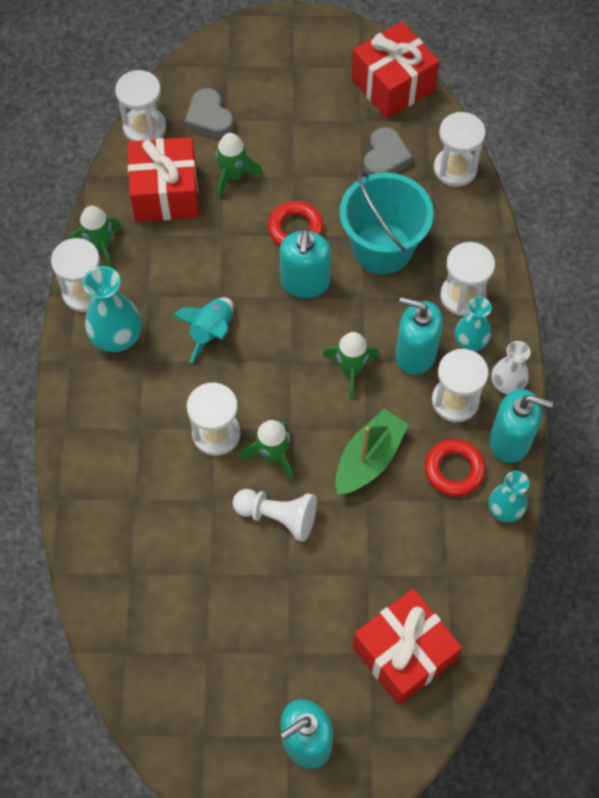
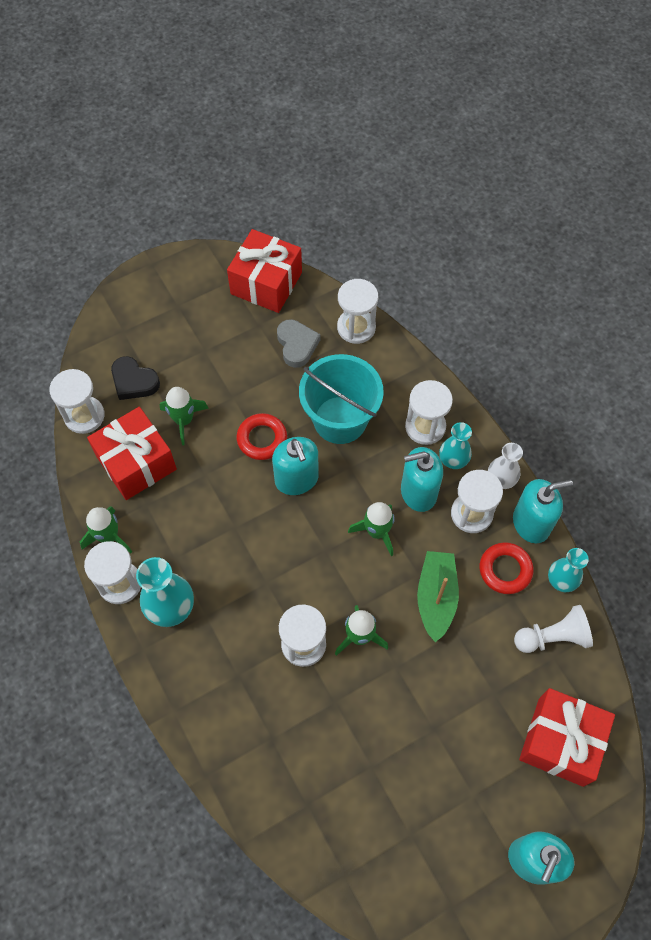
camera: 30 degrees left, 0 degrees up
(209, 118) = (134, 381): grey heart -> black heart
(211, 331) = (247, 560): turquoise rocket -> none
(278, 517) = (396, 686): white pawn -> white pawn (553, 637)

